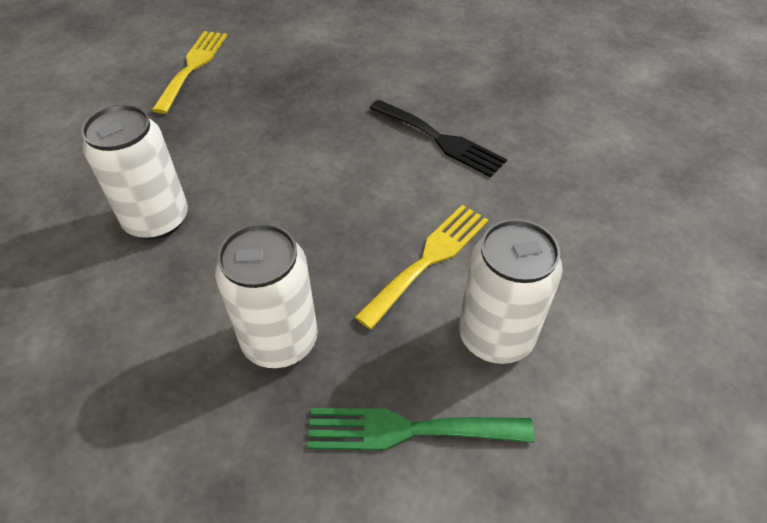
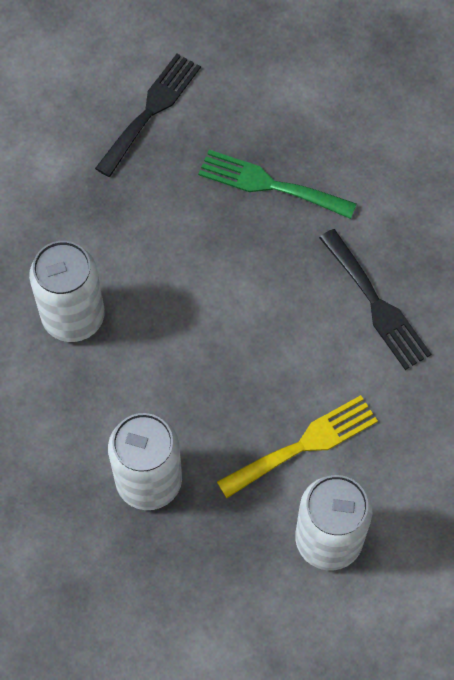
camera: 20 degrees right, 15 degrees up
(193, 67) = (151, 110): yellow fork -> black fork
(407, 430) = (223, 593): green fork -> green fork (269, 184)

